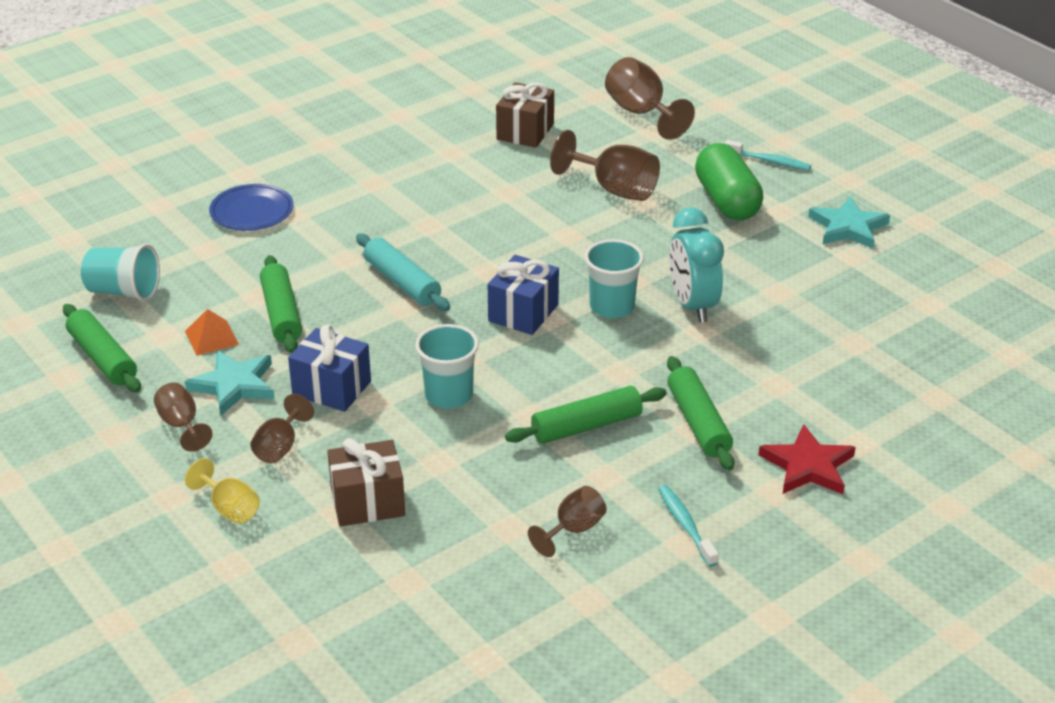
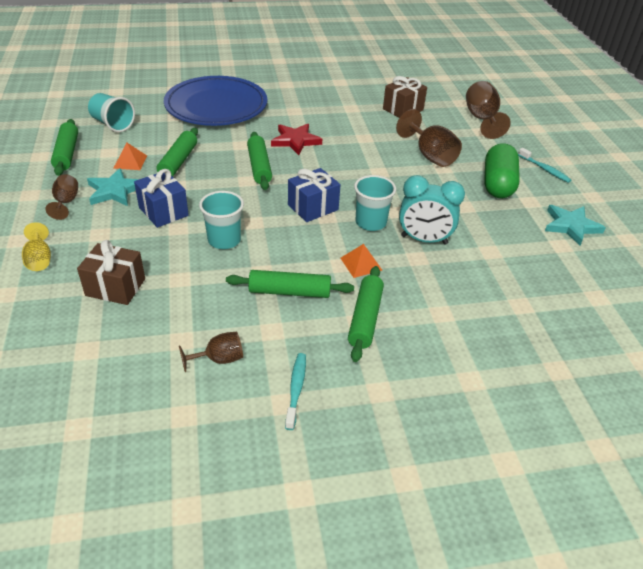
camera: 25 degrees right, 5 degrees up
(252, 211) = (216, 105): blue plate -> blue plate, size x2.03
(280, 447) = (102, 234): brown goblet -> none
(402, 282) = (259, 167): turquoise rolling pin -> green rolling pin
(642, 362) = (361, 264): none -> orange pyramid
(692, 305) = (424, 240): turquoise clock -> turquoise clock turned 90 degrees counterclockwise
(807, 466) = (419, 382): red star -> red star (295, 141)

